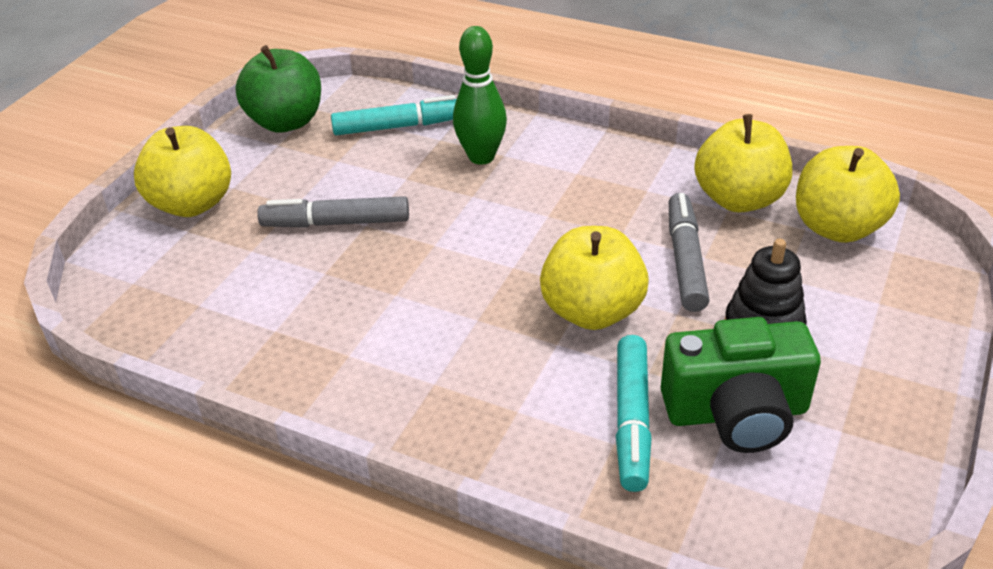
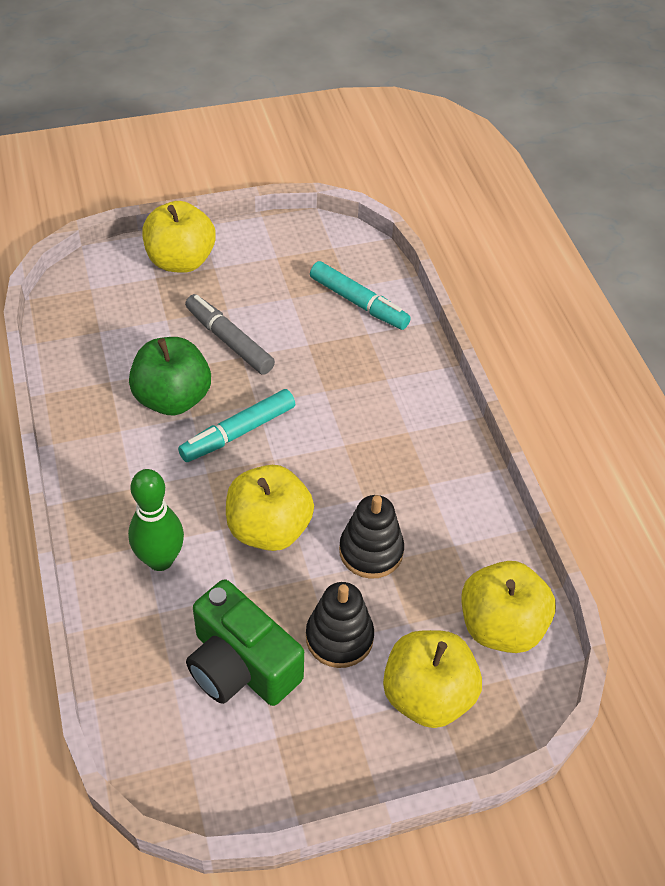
camera: 45 degrees right, 10 degrees up
(286, 122) = (303, 243): green apple -> green apple (172, 398)
(481, 157) = (371, 368): green bowling pin -> green bowling pin (160, 560)
(632, 420) = (185, 610): turquoise marker -> turquoise marker (238, 432)
(685, 260) = (371, 551): grey marker -> black stacking toy
(739, 199) = (474, 545): yellow apple -> yellow apple (427, 695)

